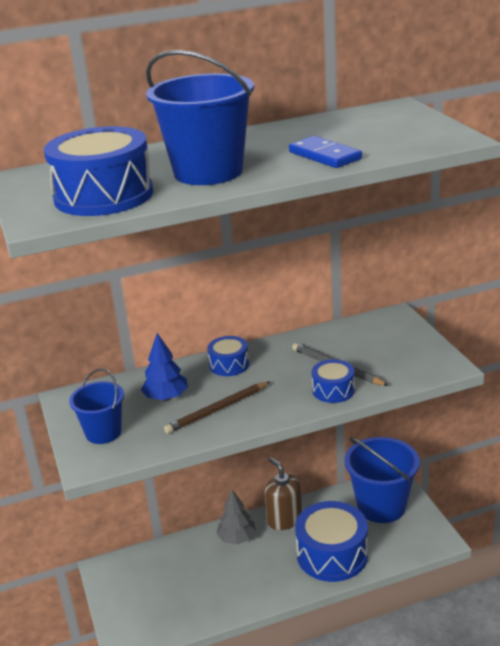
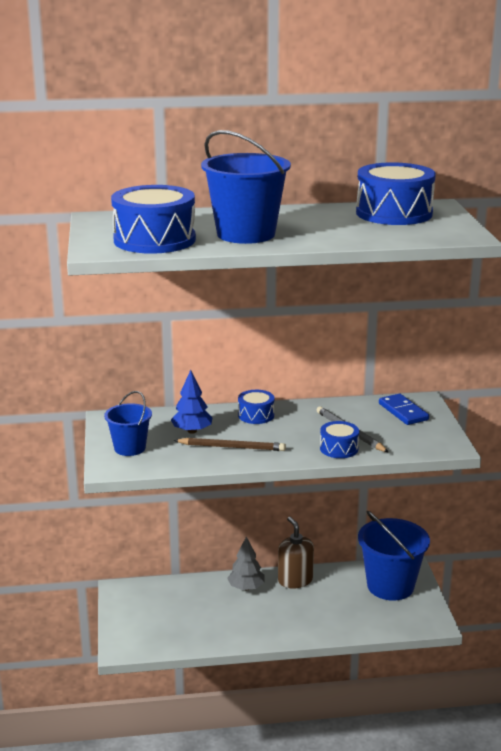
camera: 10 degrees right, 5 degrees down
(217, 410) = (232, 447): brown pencil -> brown pencil turned 150 degrees counterclockwise
(324, 156) = (347, 235): blue domino -> blue domino (403, 412)
(332, 555) = (329, 616): blue drum -> blue drum (394, 213)

